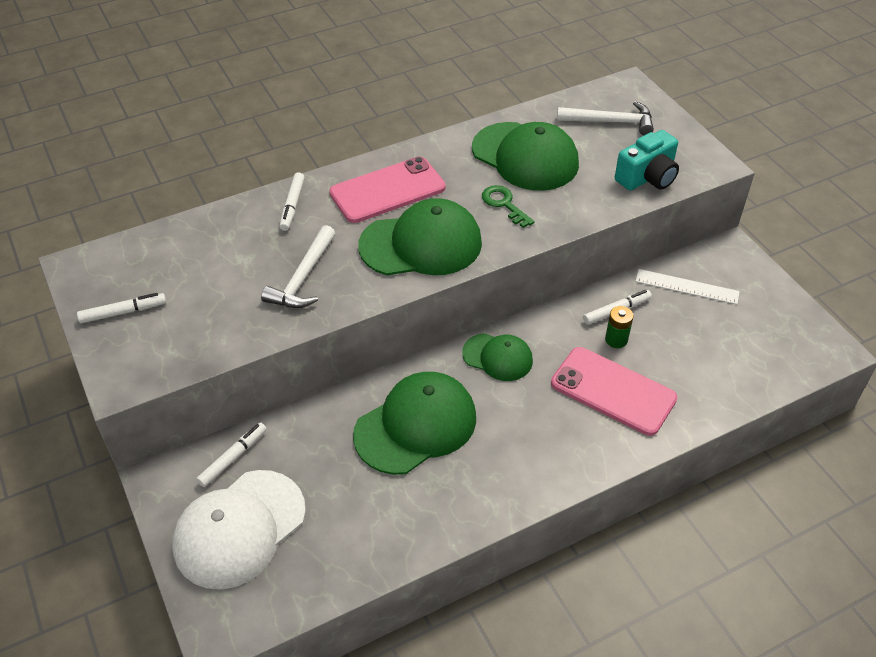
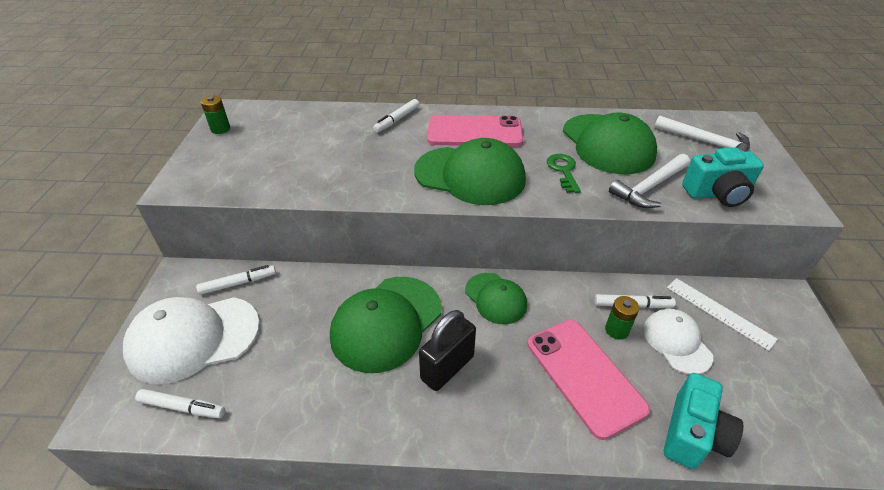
camera: 30 degrees right, 5 degrees down
(95, 295) = (220, 129): none -> green battery
(123, 312) = (225, 145): white marker -> white marker (182, 407)
(303, 278) = (361, 166): white hammer -> white hammer (649, 187)
(416, 425) = (386, 323): green cap -> green cap turned 135 degrees clockwise
(499, 438) = (447, 368): none -> black padlock
(667, 329) = (676, 342): none -> white cap
(714, 398) = (693, 434): none -> turquoise camera

